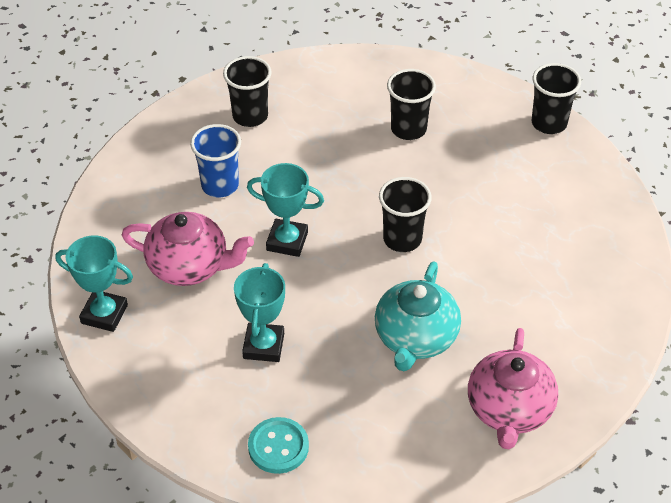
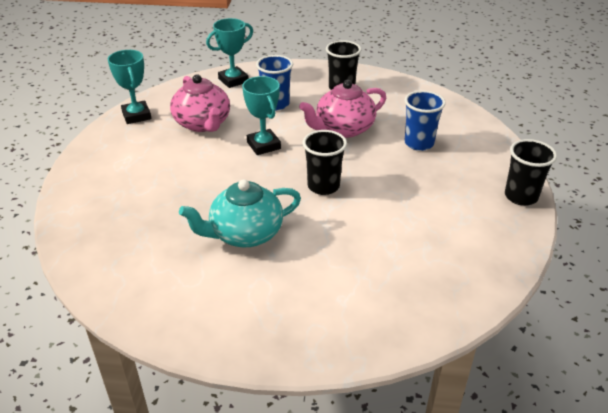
camera: 50 degrees right, 10 degrees down
(263, 346) = (170, 177): turquoise trophy -> turquoise trophy (233, 80)
(278, 447) = (94, 222): turquoise button -> none
(408, 129) = (419, 143): black cup -> blue cup
(509, 410) = (227, 313): pink teapot -> pink teapot (343, 129)

